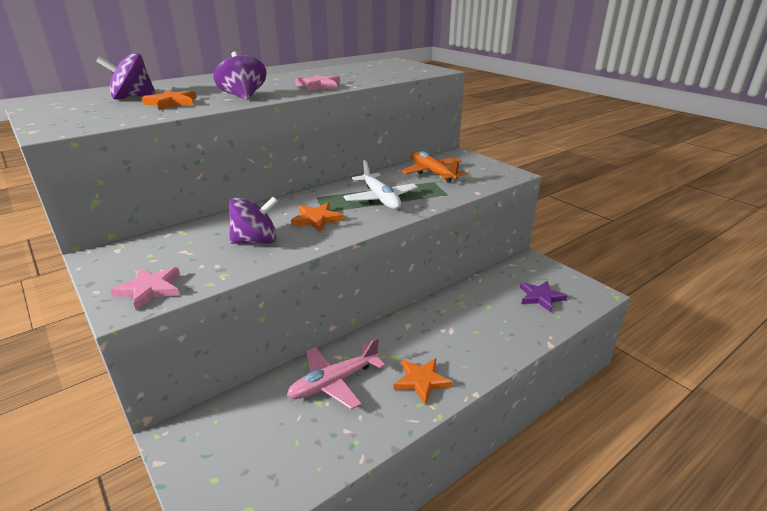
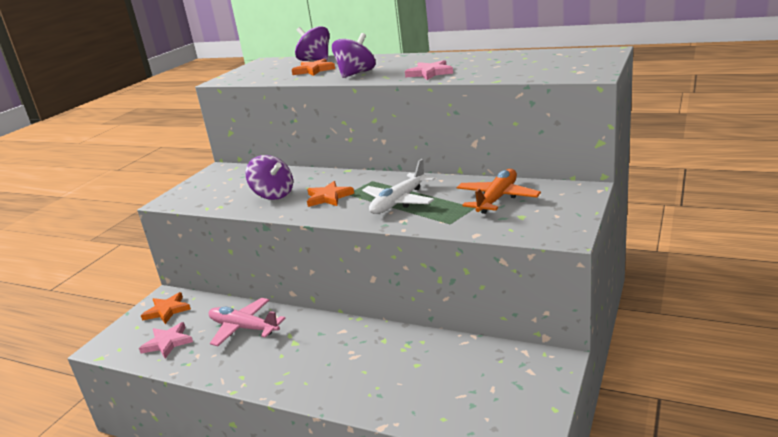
camera: 65 degrees right, 5 degrees down
(150, 289) = (189, 197): pink star -> pink star (167, 342)
(421, 381) = (270, 367): orange star -> orange star (167, 310)
(540, 297) = (471, 394): purple star -> none

